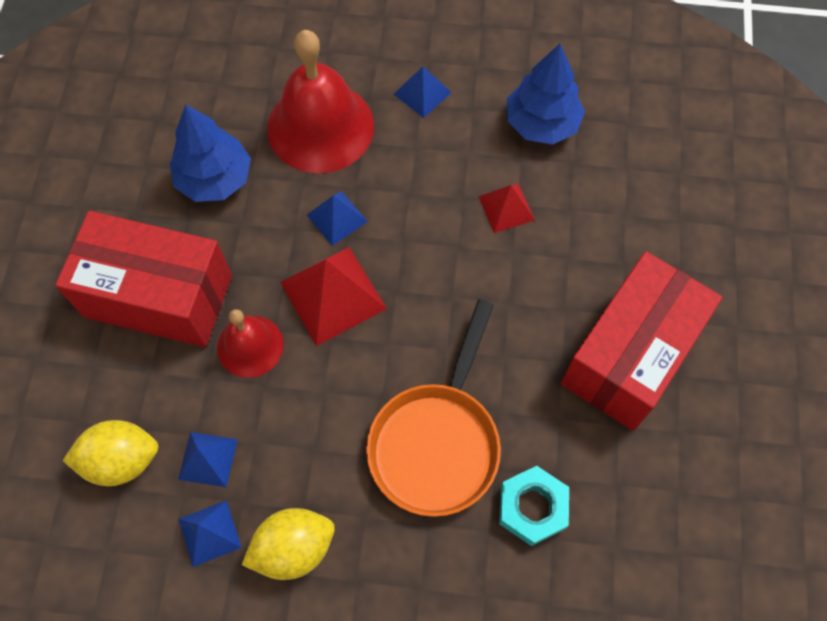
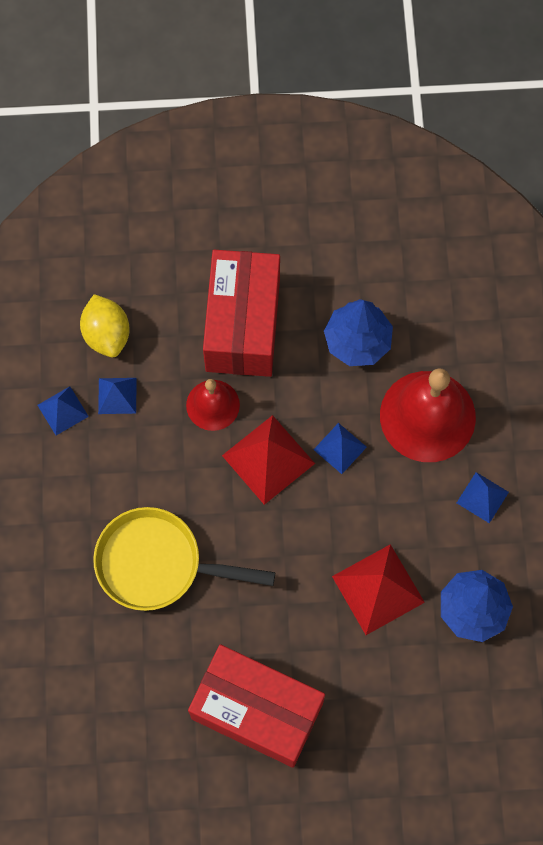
camera: 80 degrees right, 5 degrees up
(293, 548) = (60, 472): yellow lemon -> none
(437, 442) = (157, 564): orange pan -> yellow pan
(506, 208) = (378, 589): red pyramid -> red pyramid, size x1.74
(532, 507) = (116, 645): turquoise nut -> none

